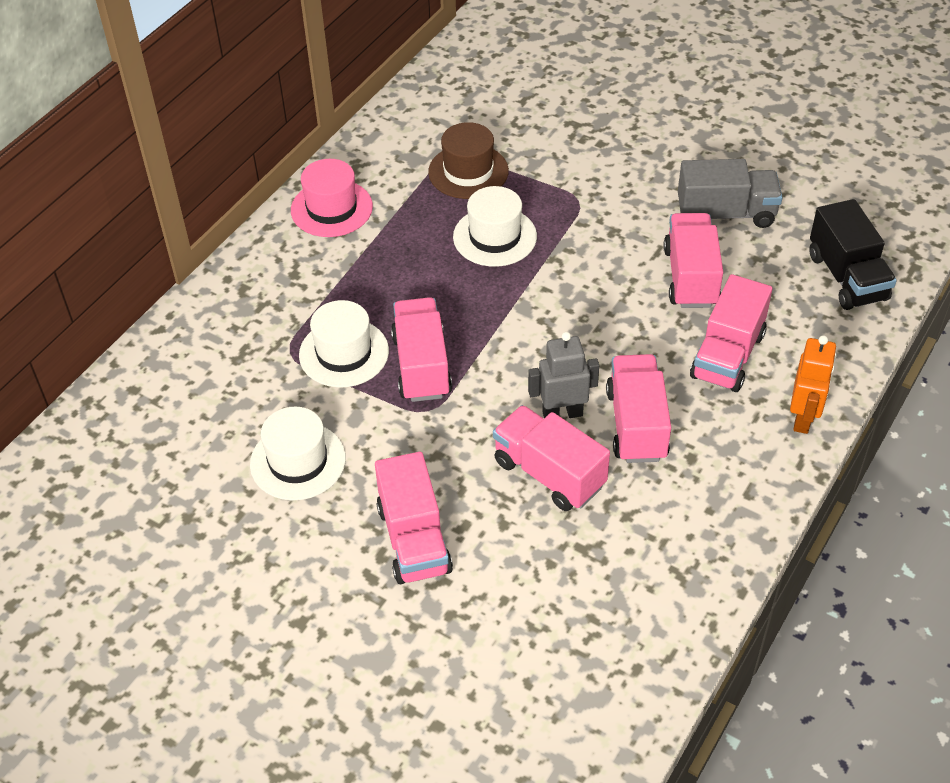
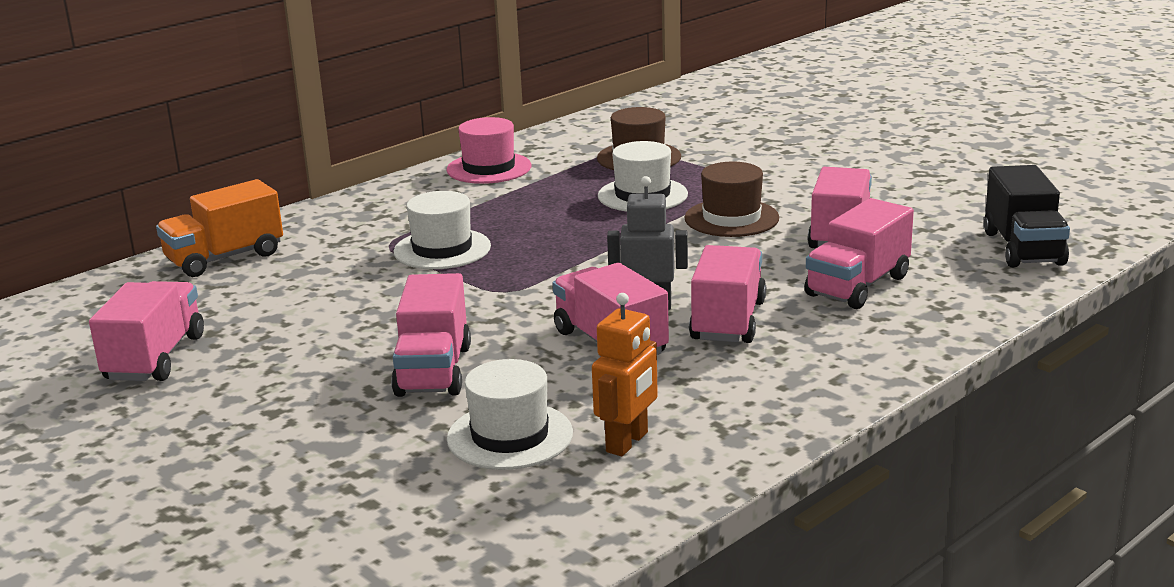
camera: 15 degrees right, 25 degrees down
(142, 398) = (225, 258): none -> orange truck
(298, 461) = (348, 309): white hat -> white hat (510, 436)
(421, 366) = (516, 263): pink truck -> pink truck (155, 358)
(588, 264) = (731, 218): none -> brown hat
(726, 213) = (901, 200): grey truck -> none
(803, 418) = (928, 335): orange robot -> orange robot (627, 442)

